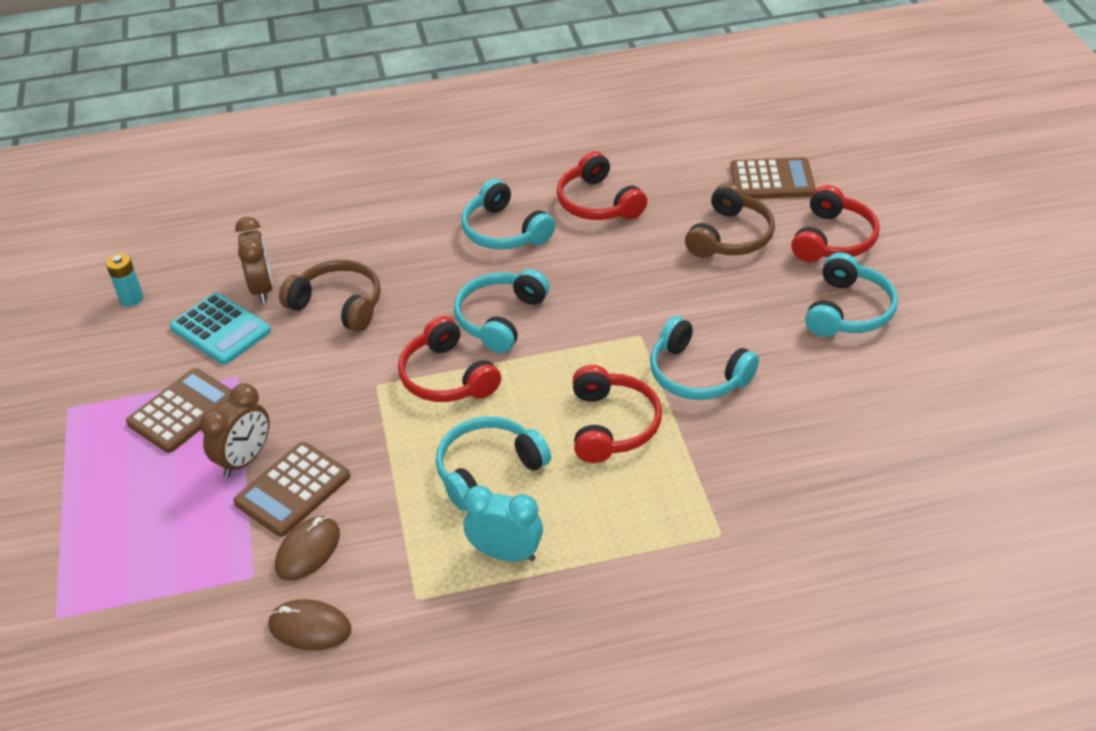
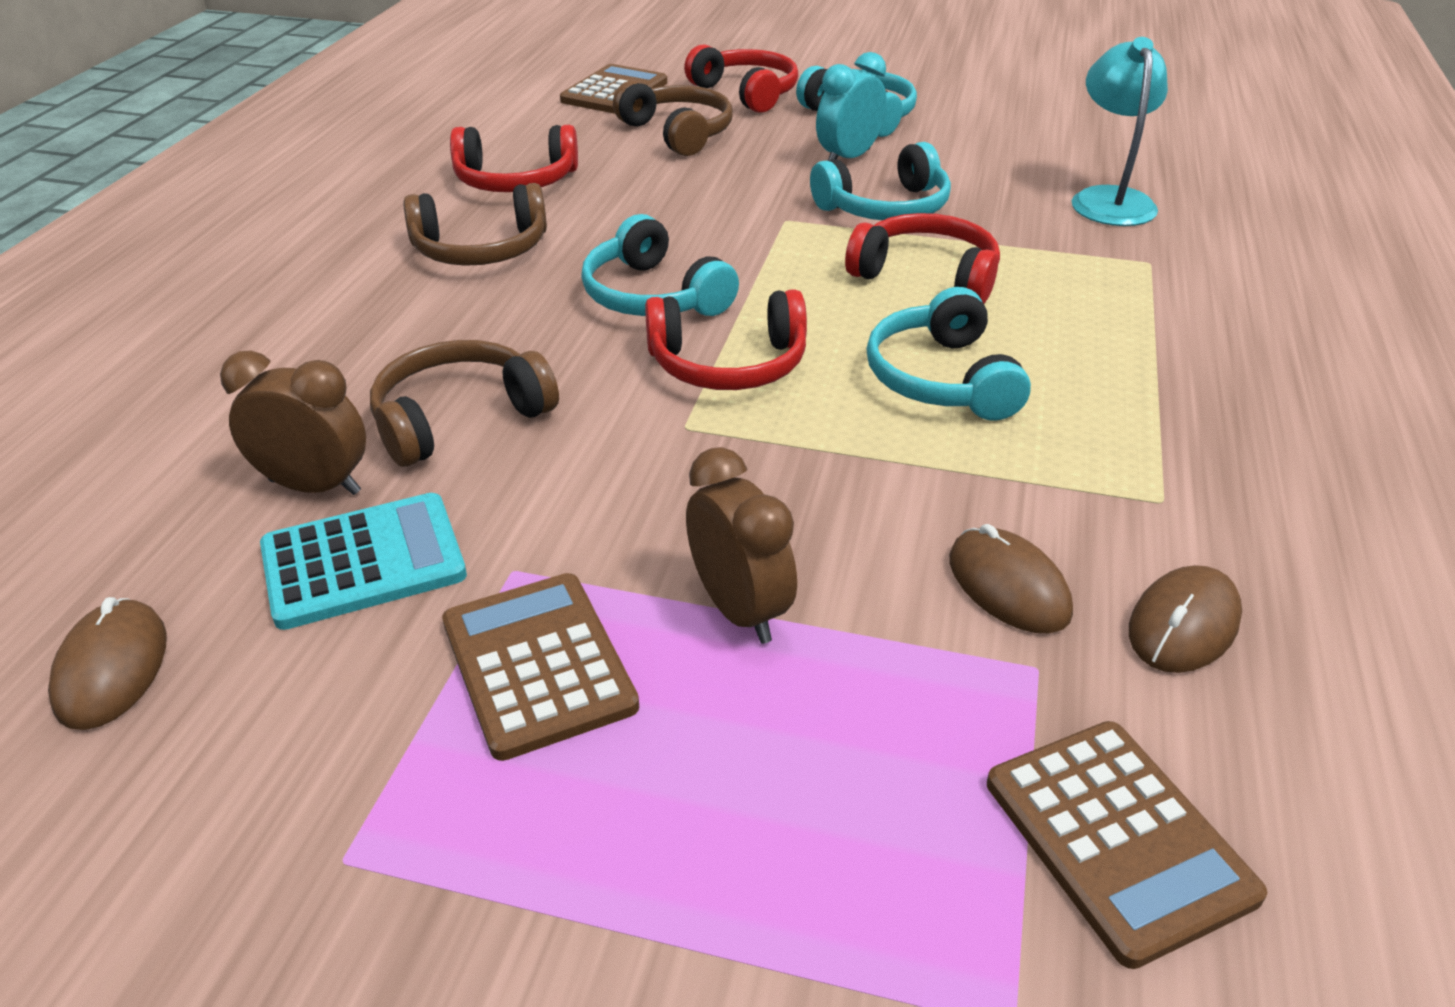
camera: 65 degrees left, 5 degrees down
(131, 299) = (112, 668): turquoise battery -> brown mouse
(293, 490) = (855, 569): brown calculator -> brown calculator (1118, 838)
(504, 231) = (481, 249): turquoise headphones -> brown headphones
(506, 554) = (1109, 405): turquoise clock -> turquoise clock (848, 158)
(814, 489) = (1109, 199): none -> turquoise lamp

